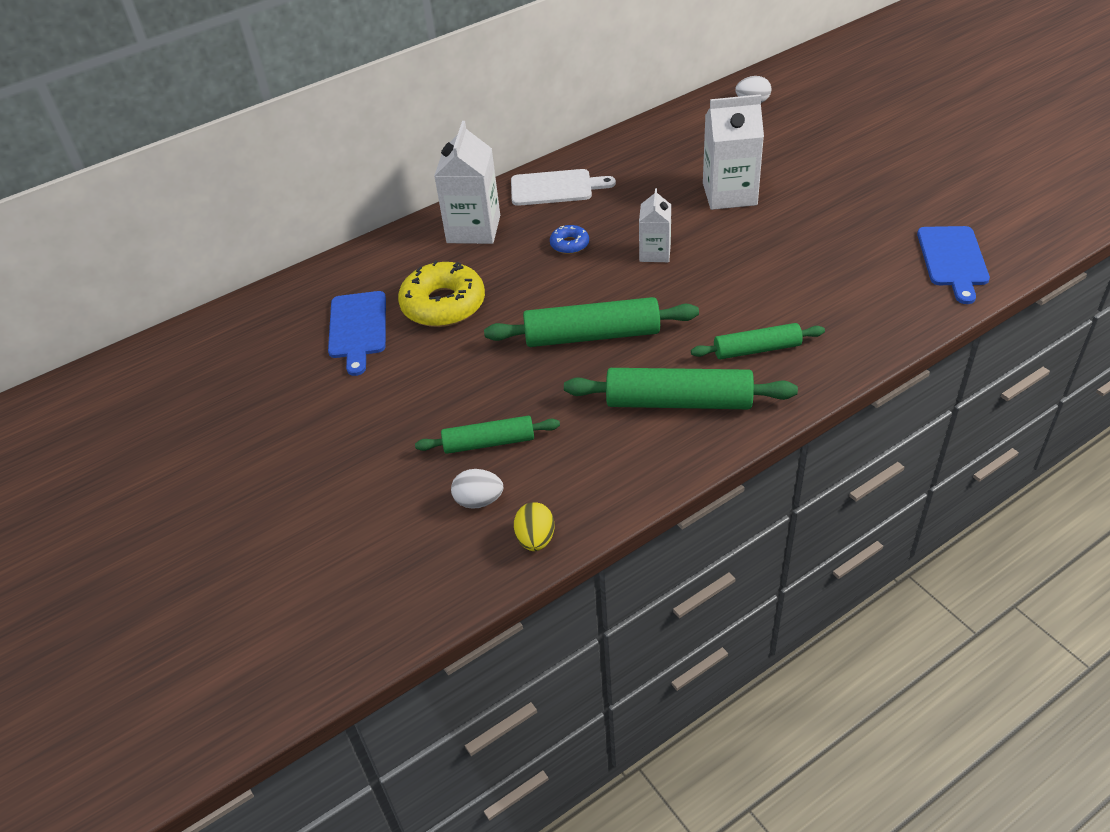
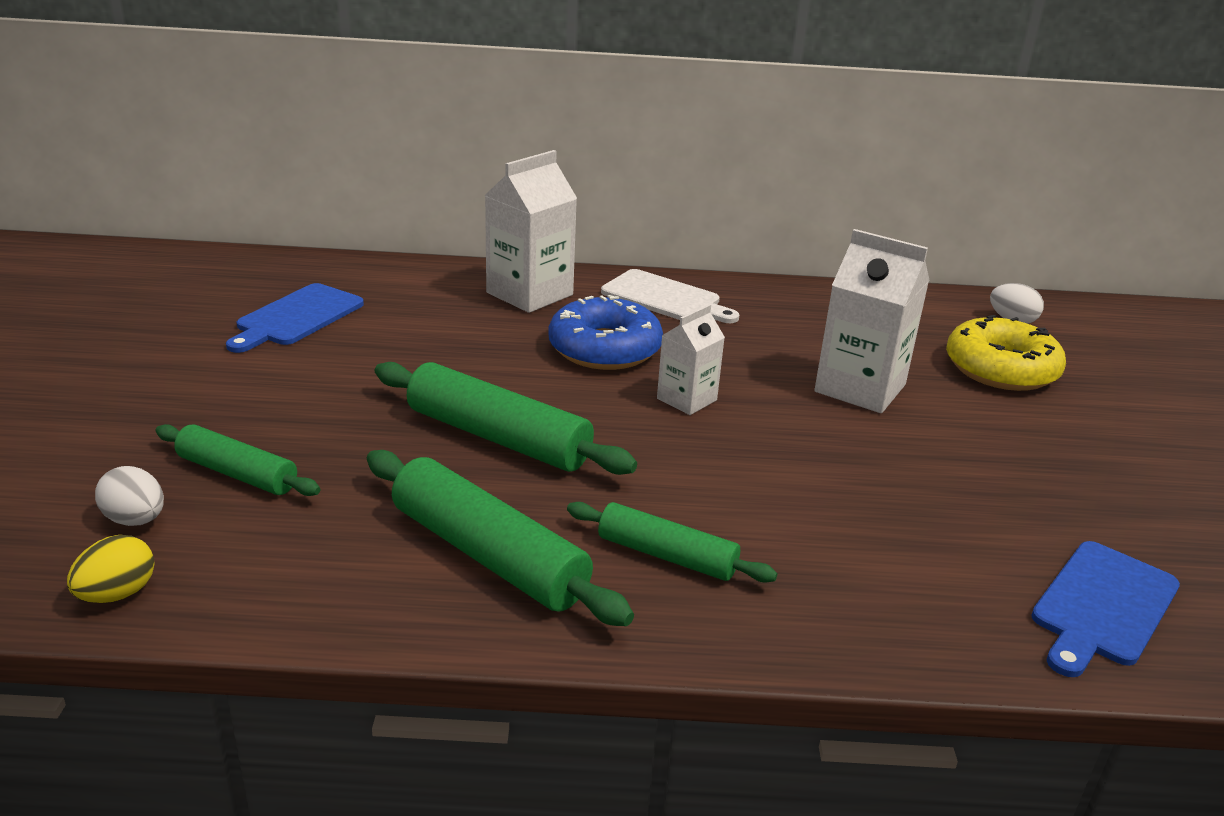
camera: 30 degrees right, 15 degrees down
(443, 305) = (400, 337): yellow donut -> yellow donut (1001, 369)
(569, 244) = (604, 349): blue donut -> blue donut, size x2.07

